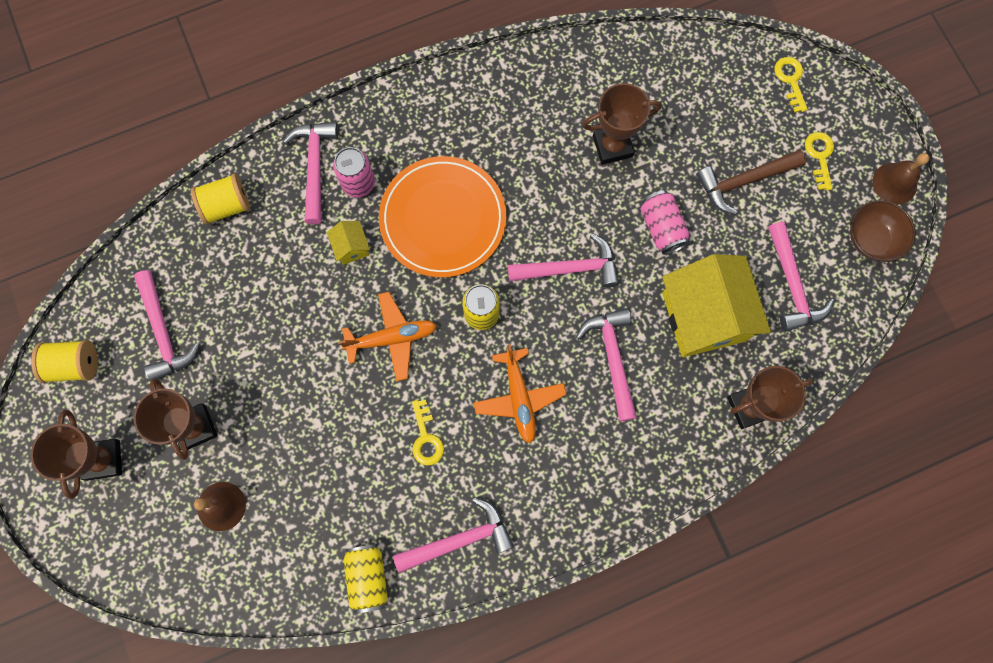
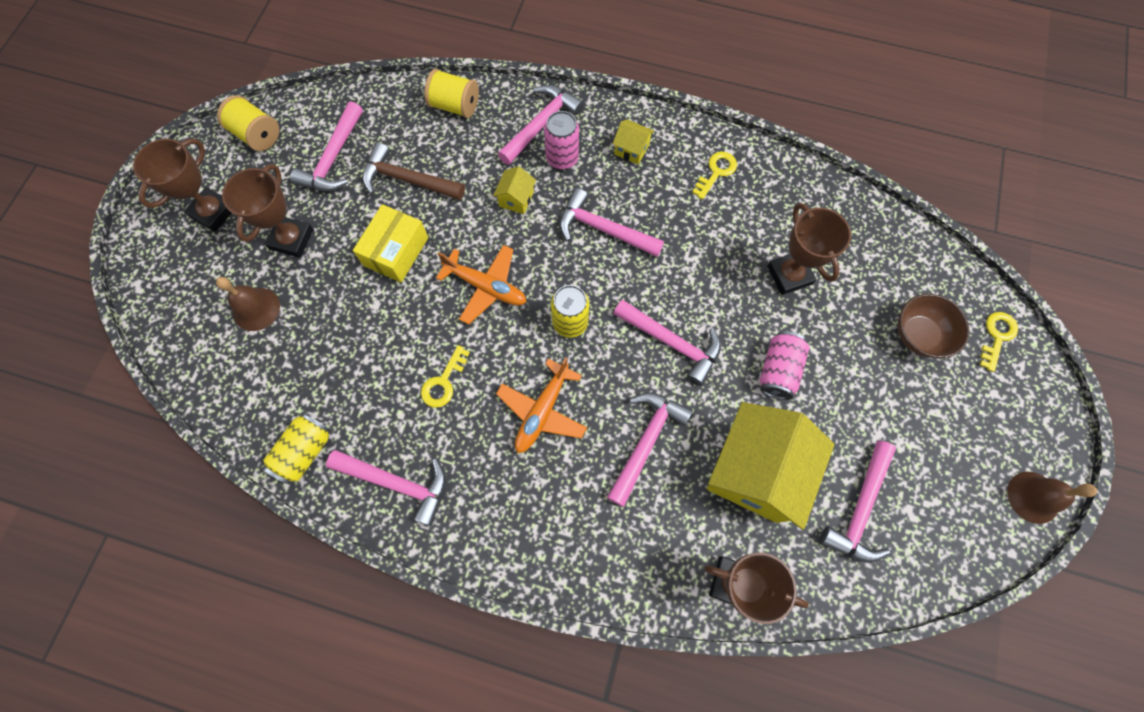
camera: 40 degrees right, 5 degrees down
(293, 368) = (396, 251): none -> yellow box
(408, 133) = (631, 149): none -> yellow house
(443, 218) = (603, 229): orange plate -> pink hammer
(612, 146) = (789, 275): brown trophy -> brown trophy turned 45 degrees clockwise
(744, 181) = (884, 388): brown hammer -> brown hammer (407, 180)
(819, 156) = (975, 419): yellow key -> yellow key (716, 172)
(871, 239) = (970, 529): brown bowl -> brown bowl (918, 335)

